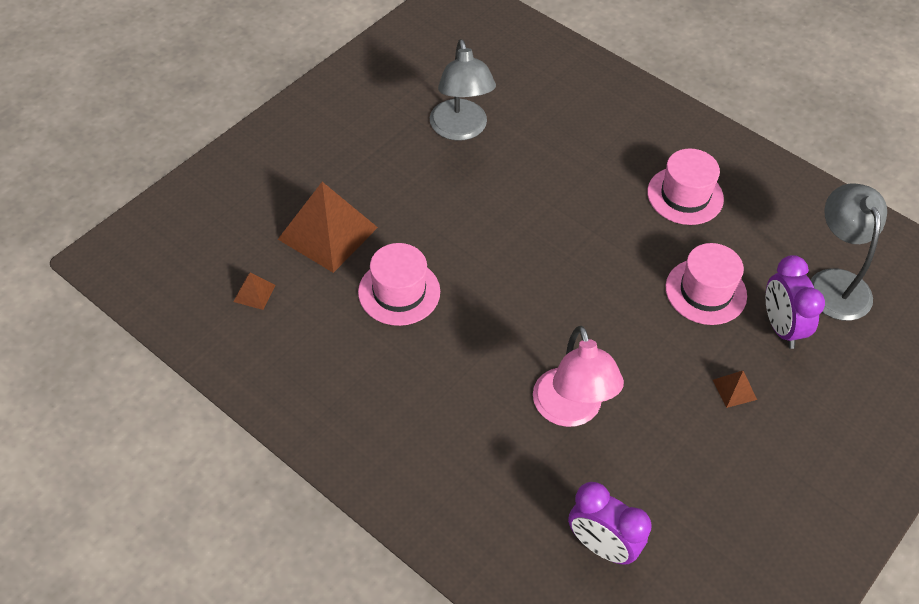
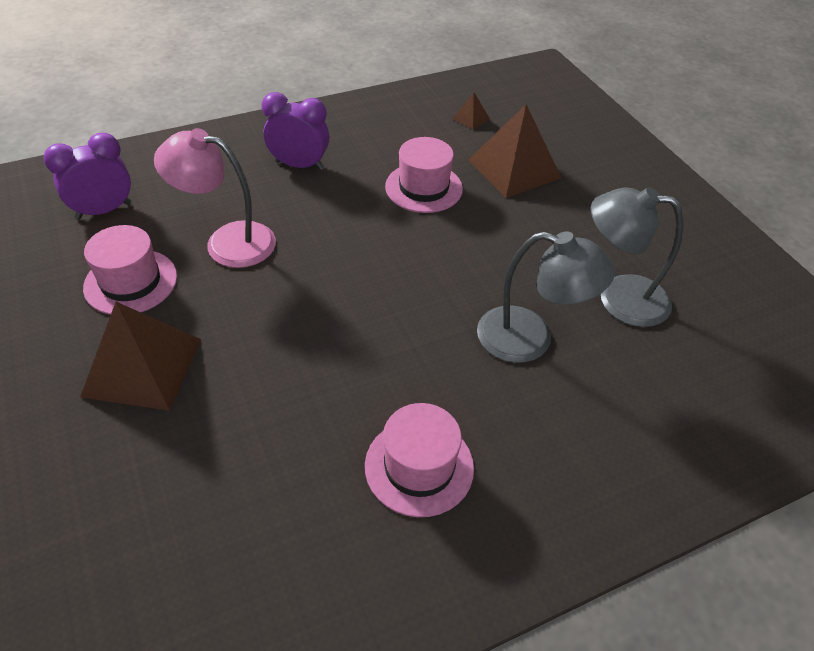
camera: 115 degrees right, 5 degrees down
(706, 291) = (270, 408): pink hat -> pink hat (131, 282)
(734, 389) = (142, 367): brown pyramid -> brown pyramid, size x2.30
(781, 327) = (171, 456): purple clock -> purple clock (299, 165)
(835, 283) = (178, 565): grey lamp -> grey lamp (530, 339)

